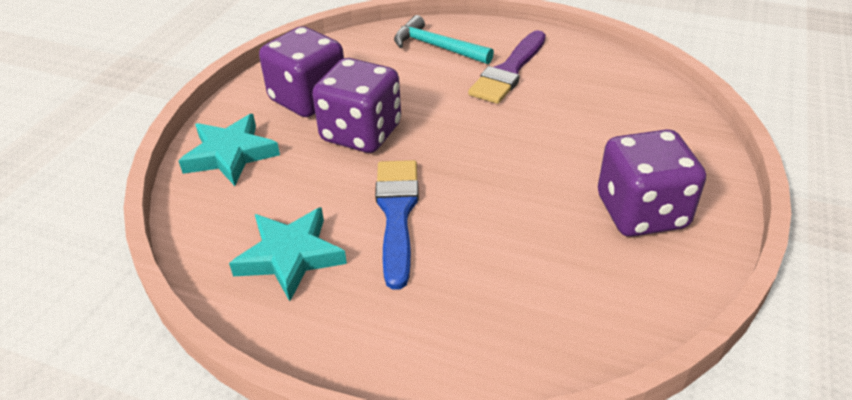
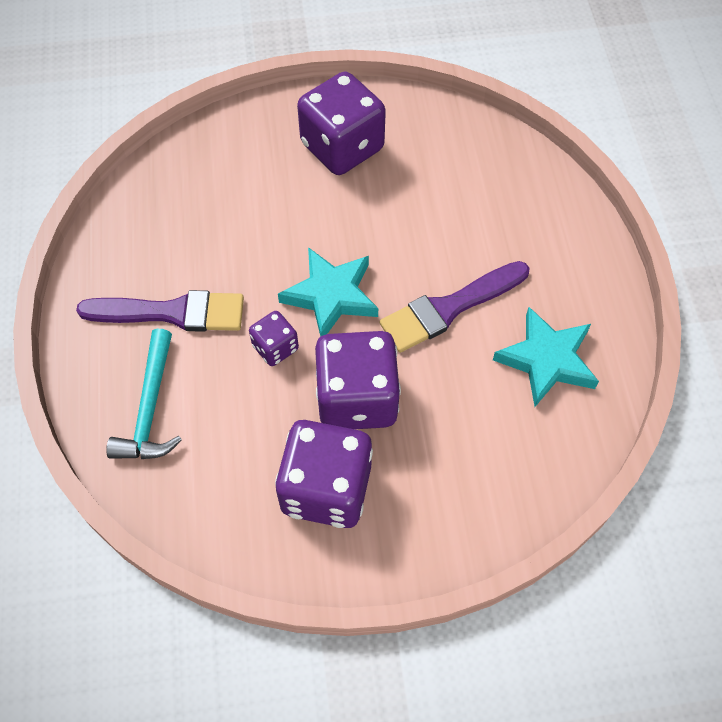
camera: 120 degrees left, 20 degrees up
(230, 154) = (462, 504): turquoise star -> turquoise star (331, 296)
(397, 214) = (449, 308): blue brush -> purple brush
(439, 108) = (275, 347): none -> purple dice

